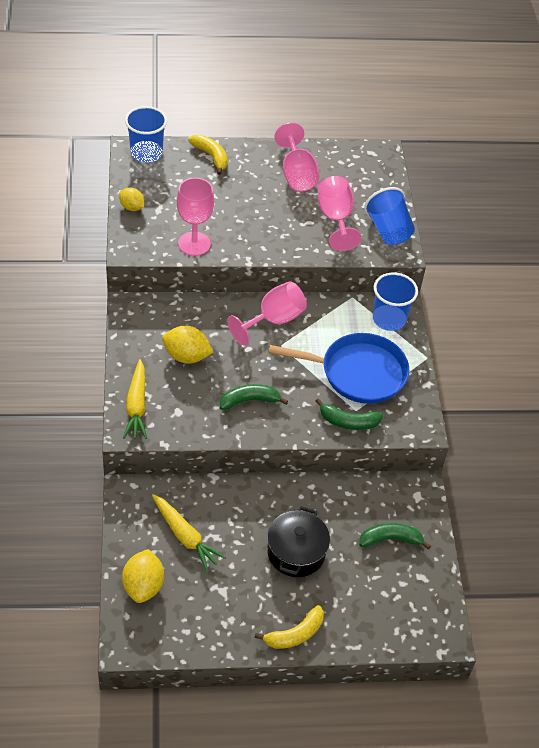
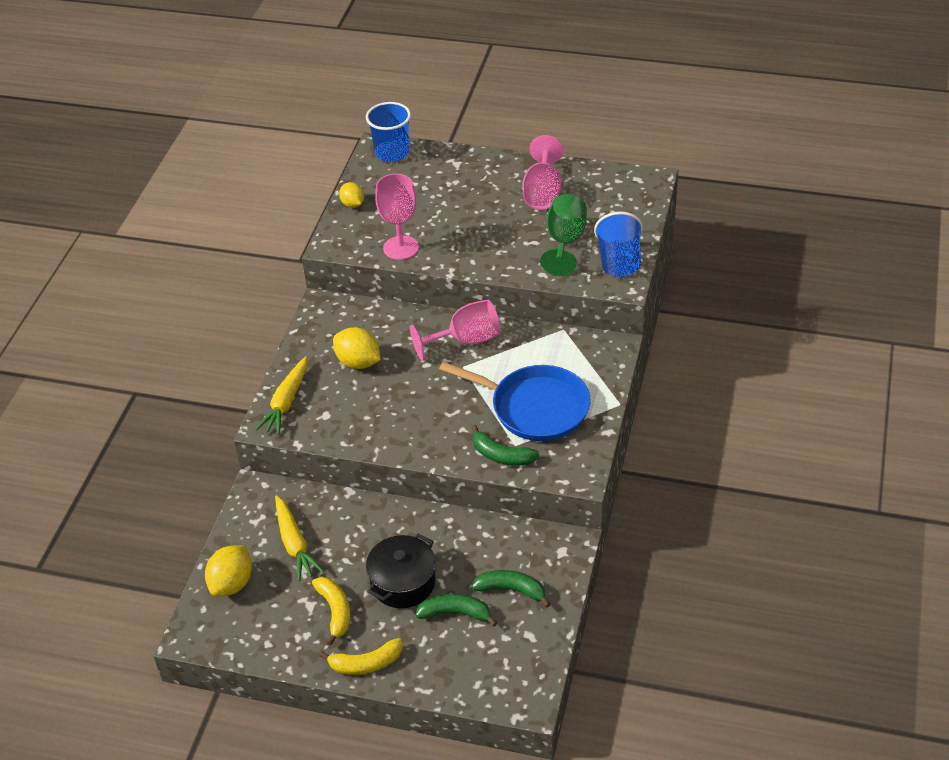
camera: 25 degrees right, 5 degrees down
(211, 156) = (458, 163): yellow banana -> yellow banana (335, 611)
(249, 400) = (404, 416): green banana -> green banana (455, 613)
(335, 218) = (565, 242): pink goblet -> green goblet
(389, 319) = (594, 358): blue cup -> none

